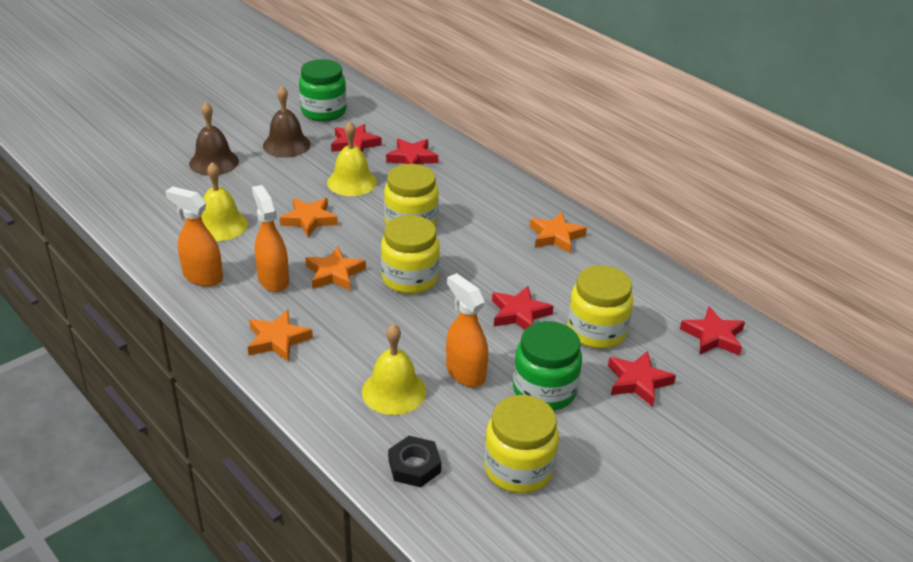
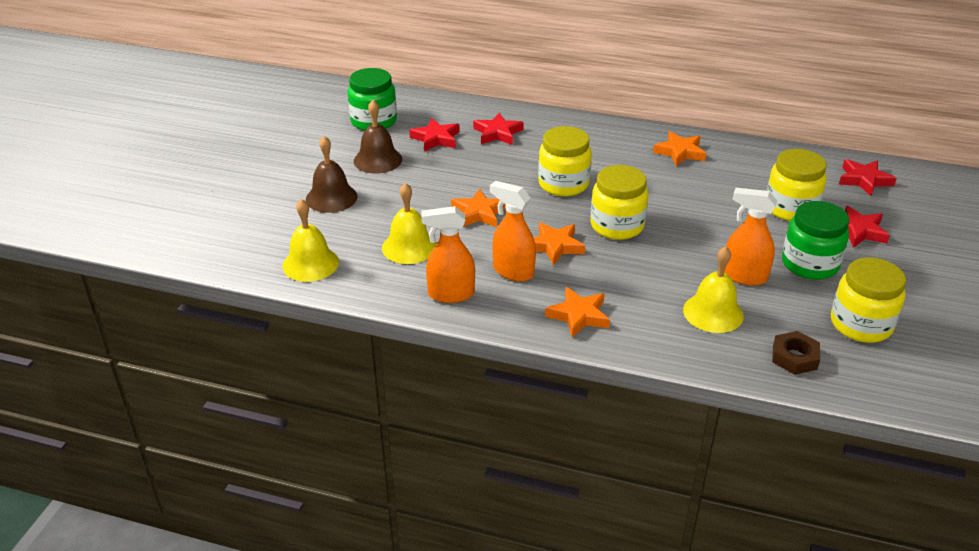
camera: 30 degrees left, 0 degrees up
(352, 182) = (474, 170): yellow bell -> yellow bell (310, 264)
(414, 466) = (794, 357): black nut -> brown nut
(519, 313) = (726, 218): red star -> none

